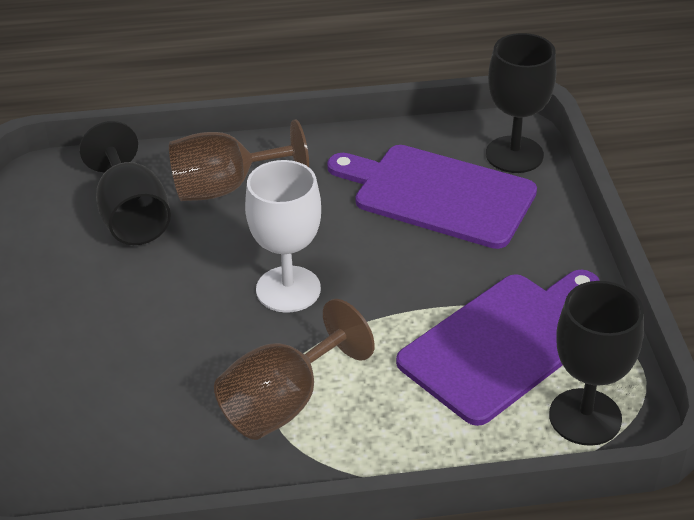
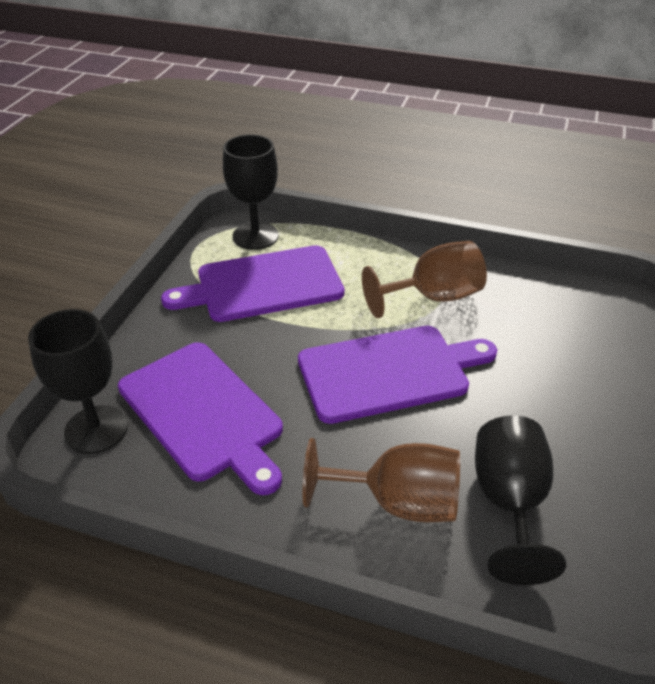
camera: 155 degrees left, 0 degrees up
(288, 289) = (389, 372): white goblet -> purple cutting board

